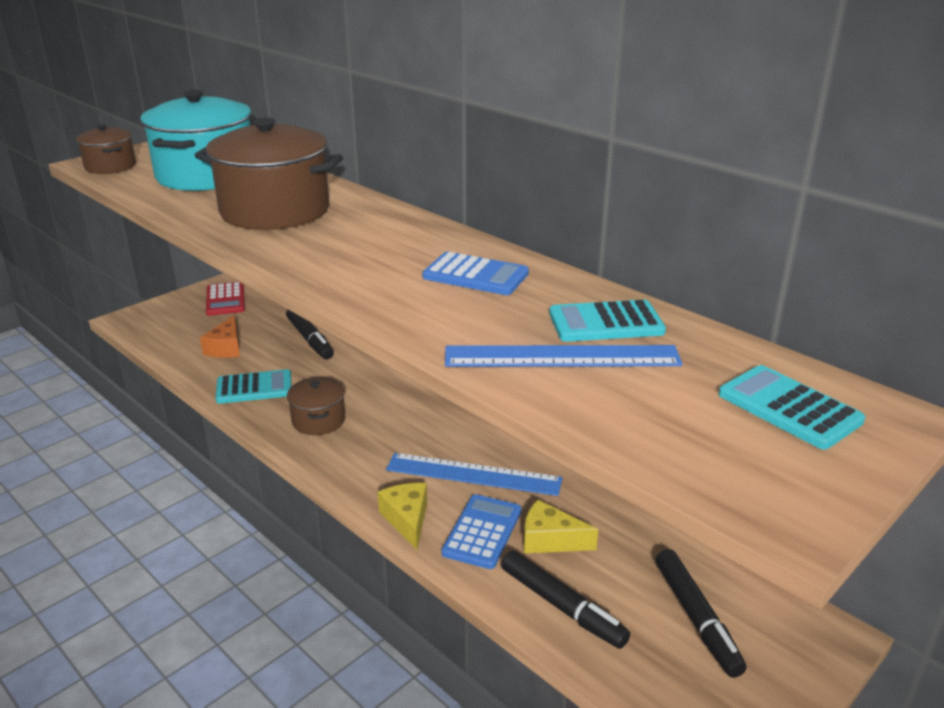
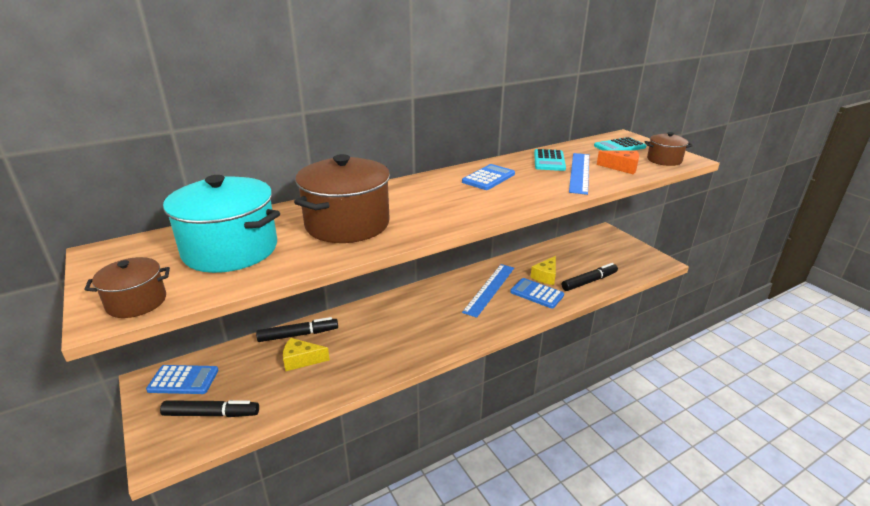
camera: 75 degrees left, 0 degrees up
(225, 299) = (183, 380): red calculator -> blue calculator
(226, 348) = (278, 381): orange cheese -> orange cheese (622, 168)
(254, 388) = (353, 367): turquoise calculator -> none
(318, 420) = (412, 339): brown pot -> brown pot (664, 160)
(407, 519) = (522, 315): yellow cheese -> yellow cheese (301, 360)
(696, 618) = (596, 253): black marker -> black marker (211, 414)

